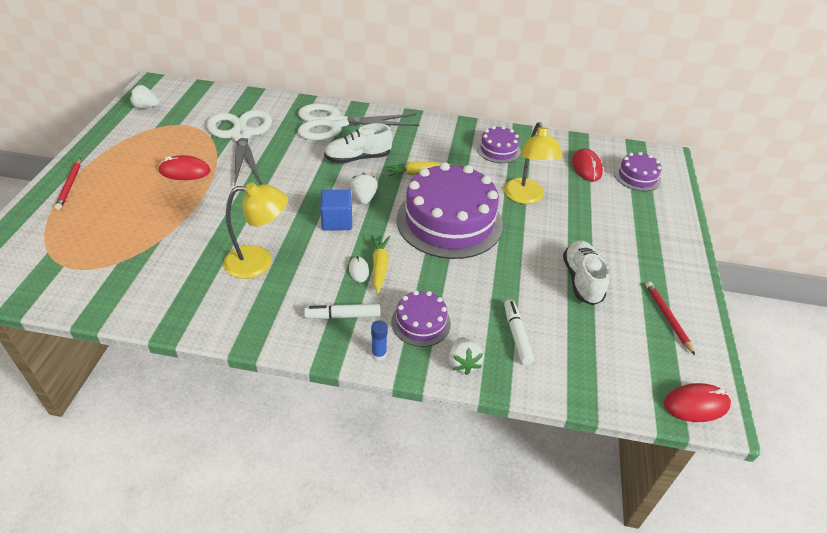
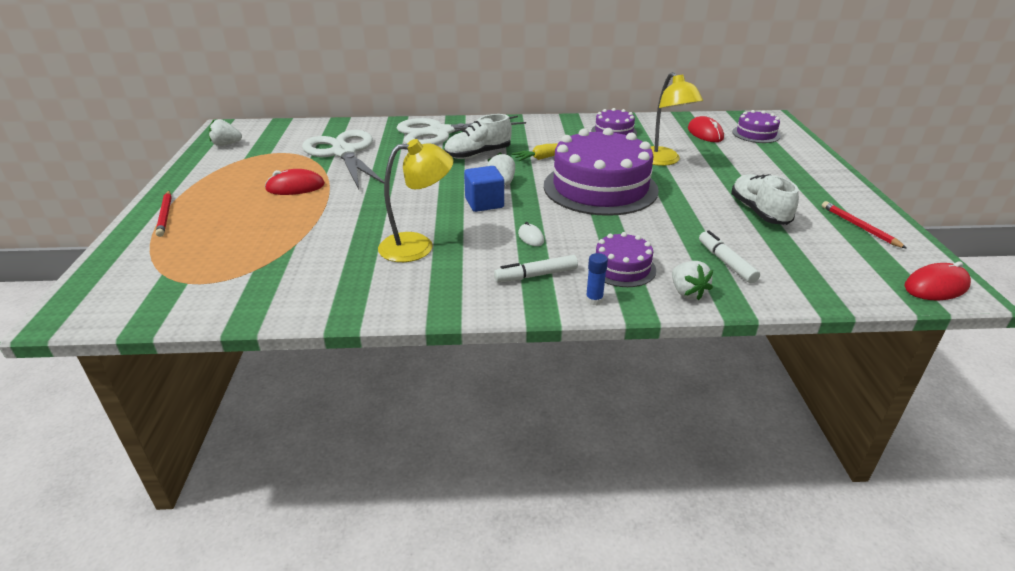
camera: 10 degrees left, 10 degrees down
(380, 266) = (551, 231): yellow carrot -> none

